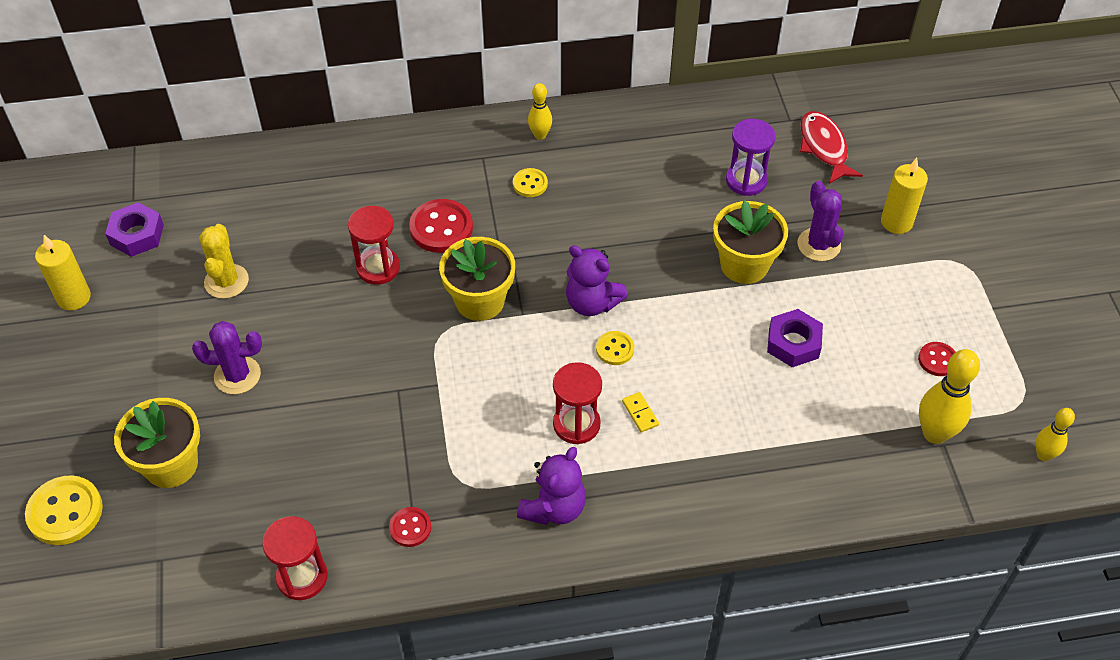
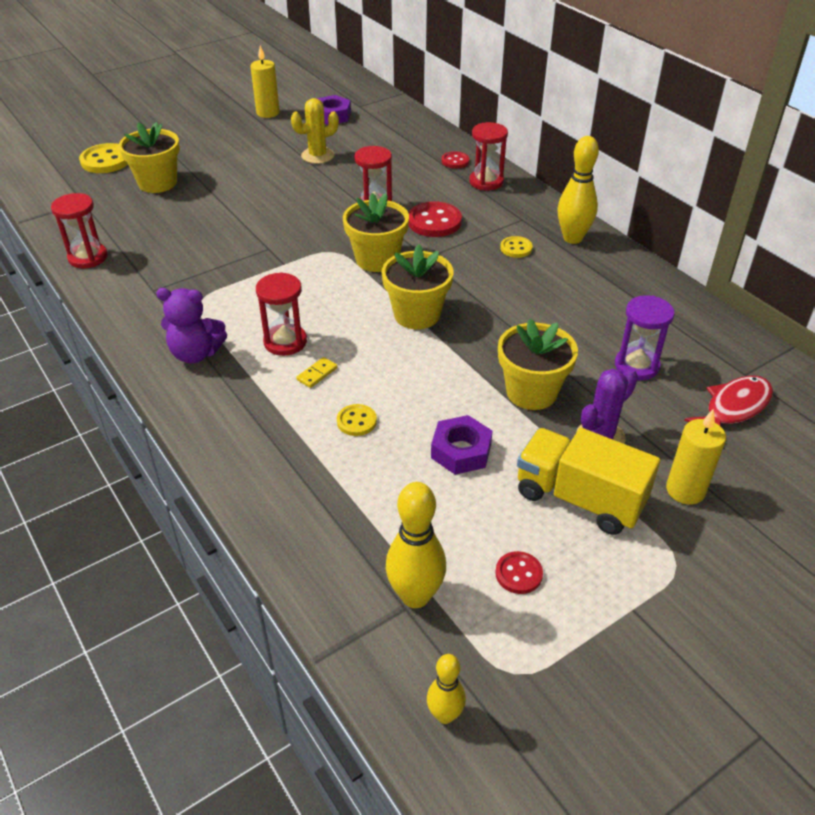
camera: 65 degrees right, 10 degrees down
(237, 375) = (242, 183): purple cactus -> none
(394, 155) = (486, 182): none -> red hourglass
(410, 528) = (147, 290): red button -> red button (455, 161)
(540, 135) = (572, 238): yellow bowling pin -> yellow bowling pin, size x1.71
(592, 303) = (417, 315): purple teddy bear -> yellow flower pot
(615, 349) = (376, 341): yellow button -> yellow button (356, 421)
(878, 289) = (579, 498): none -> yellow truck

